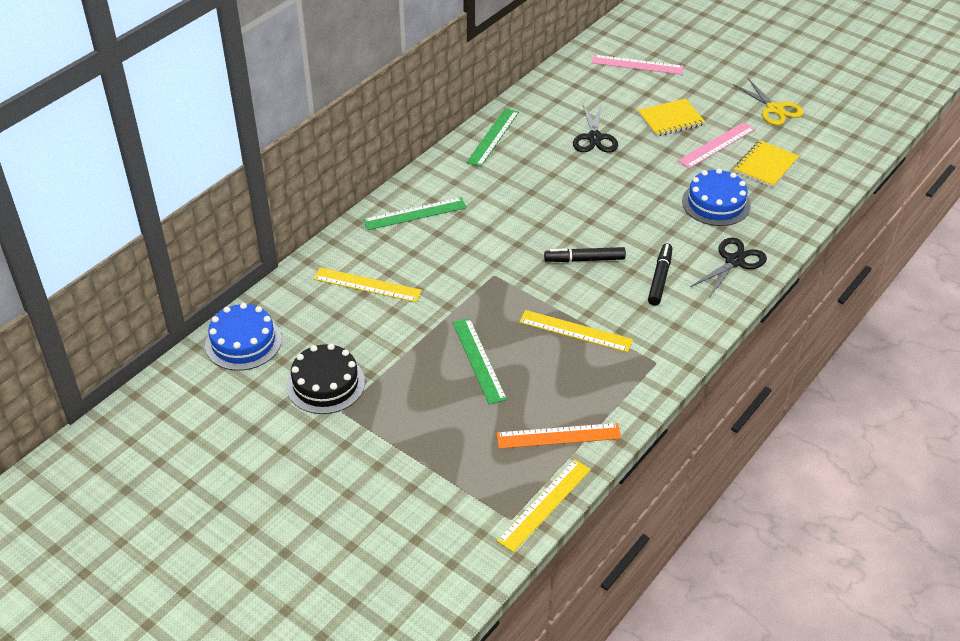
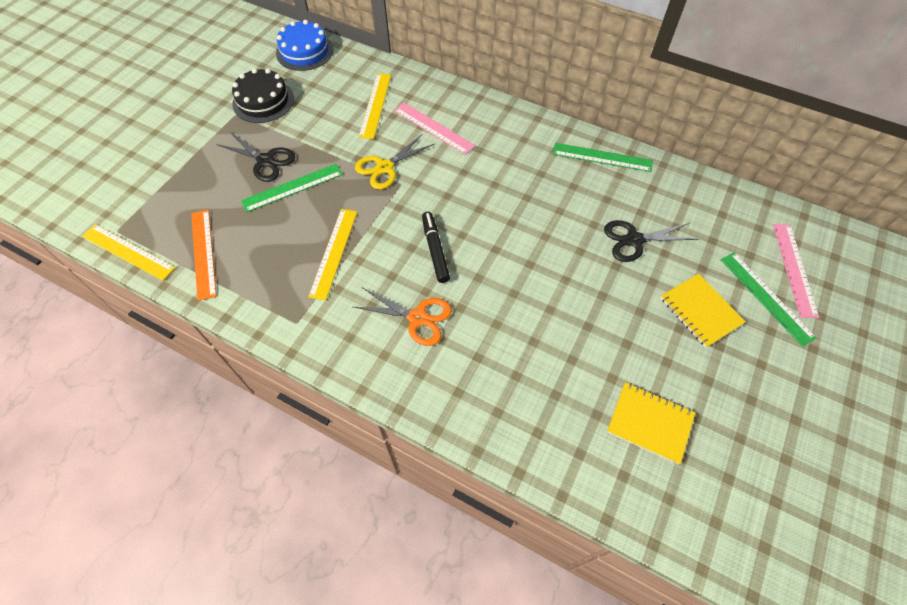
camera: 80 degrees right, 15 degrees up
(415, 214) = (471, 120): green ruler -> green ruler (766, 297)
(659, 279) = (417, 318): black marker -> orange scissors
(716, 145) = (670, 363): pink ruler -> pink ruler (434, 128)
(716, 203) = (557, 367): blue cake -> none
(734, 261) = (459, 391): black scissors -> black scissors (265, 161)
(774, 109) = (778, 432): yellow scissors -> yellow scissors (385, 167)

